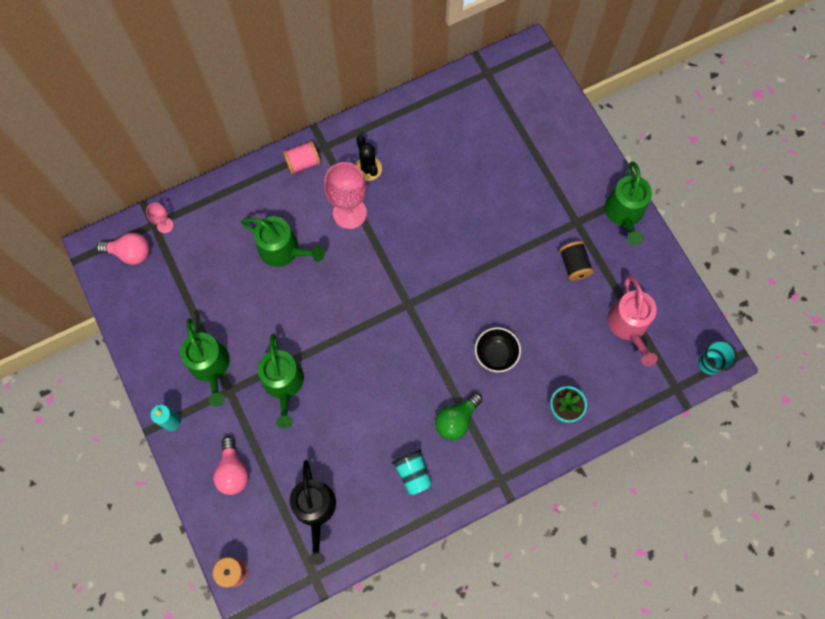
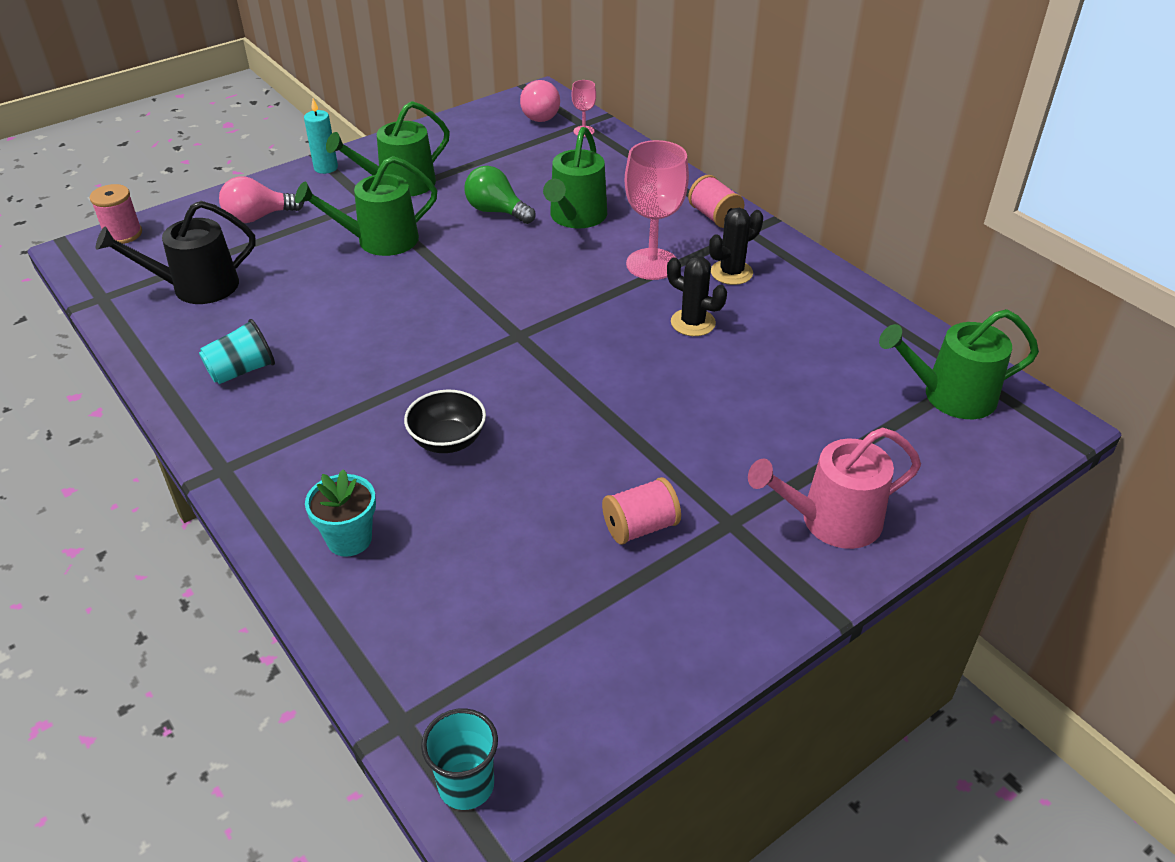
camera: 80 degrees right, 30 degrees down
(414, 202) = (693, 323): none -> black cactus
(456, 420) = (328, 407): green light bulb -> green light bulb (496, 211)
(574, 265) = (640, 527): black spool -> pink spool
(624, 213) = (778, 595): green watering can -> green watering can (951, 396)
(629, 325) = (532, 625): pink watering can -> pink watering can (832, 520)

